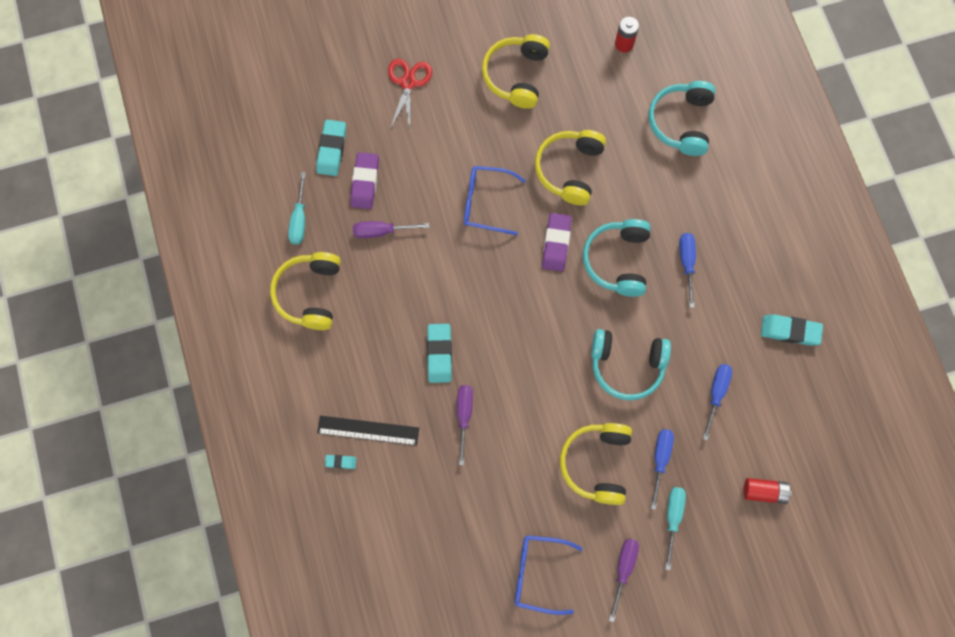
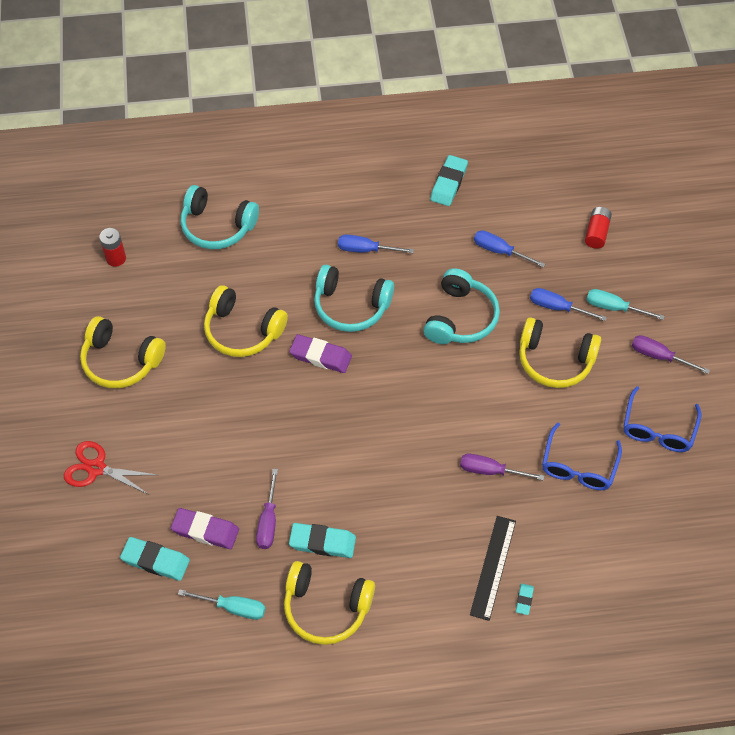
camera: 80 degrees left, 15 degrees down
(439, 354) = (420, 484): turquoise eraser -> turquoise eraser (322, 542)
(486, 203) = (260, 413): blue glasses -> blue glasses (578, 466)

